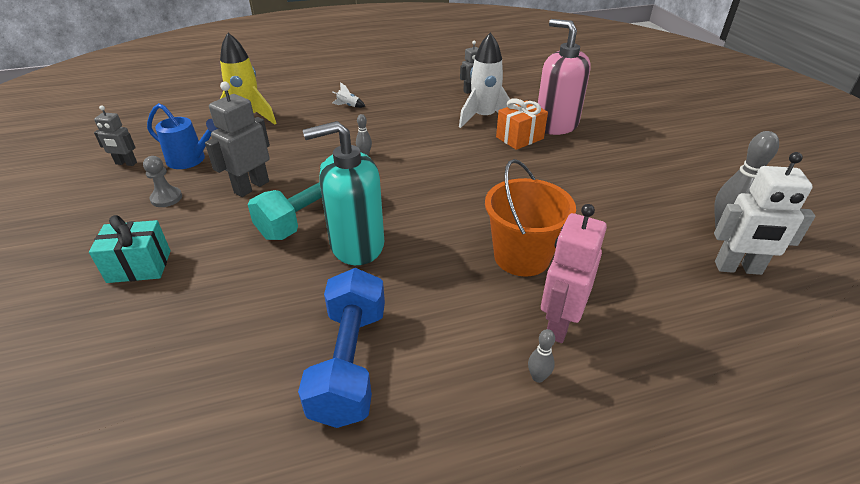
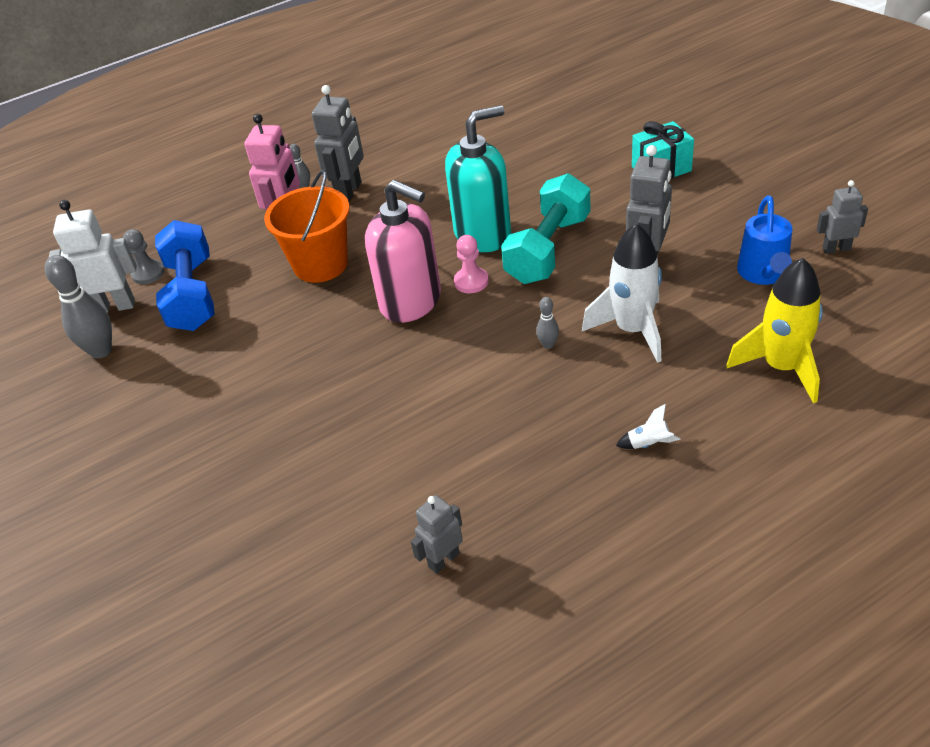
camera: 170 degrees right, 5 degrees up
(166, 198) = (724, 225): grey pawn -> grey pawn (148, 273)
(191, 160) = (763, 274): blue watering can -> blue watering can turned 90 degrees counterclockwise
(350, 362) = (437, 162): blue dumbbell -> blue dumbbell (192, 294)
(391, 206) = (471, 281): none -> pink pawn
(477, 346) = (349, 192): none -> grey robot
(484, 118) = (401, 476): white rocket -> white rocket (632, 330)
(519, 138) = (335, 440): orange gift -> none
(556, 125) = (277, 491): pink soap dispenser -> pink soap dispenser (411, 301)

